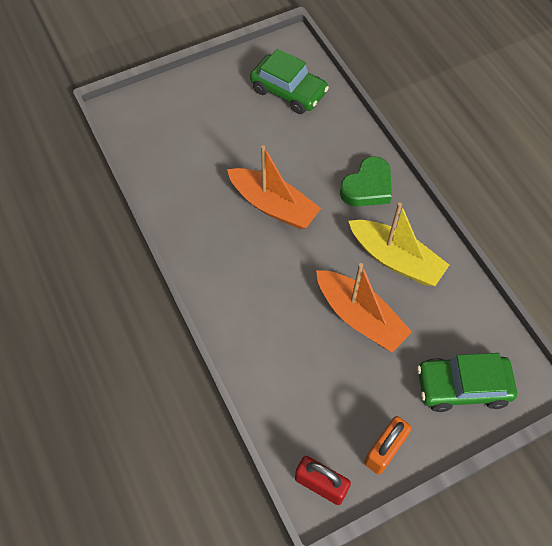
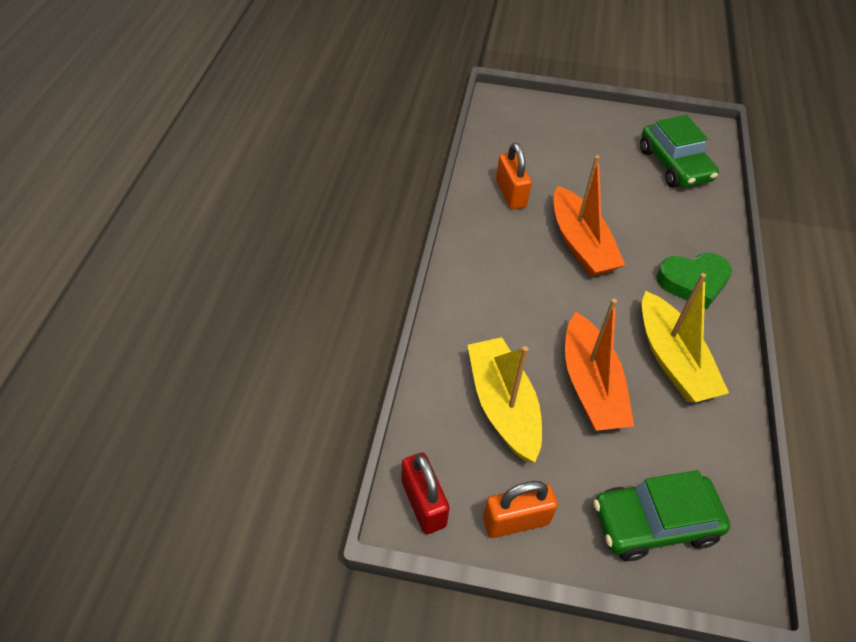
camera: 35 degrees right, 10 degrees down
(192, 194) = (511, 194): none -> orange padlock
(316, 374) = (503, 406): none -> yellow boat
(462, 386) = (654, 522): green car -> green car turned 45 degrees counterclockwise

